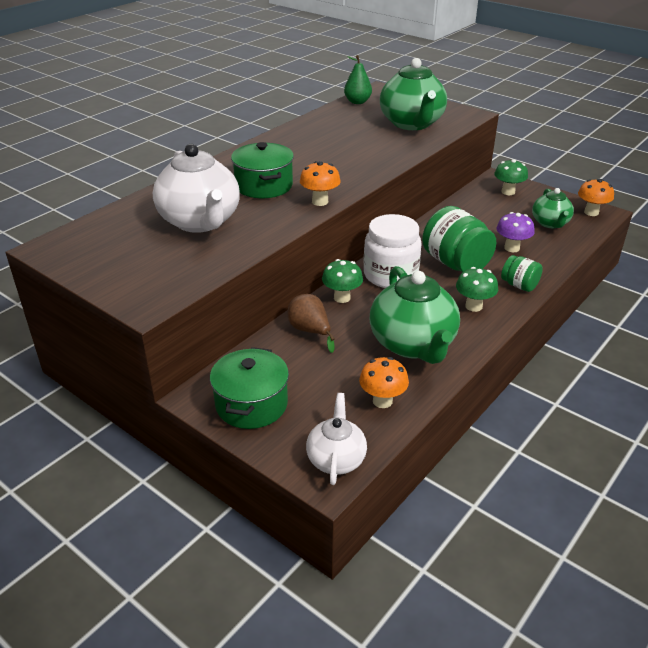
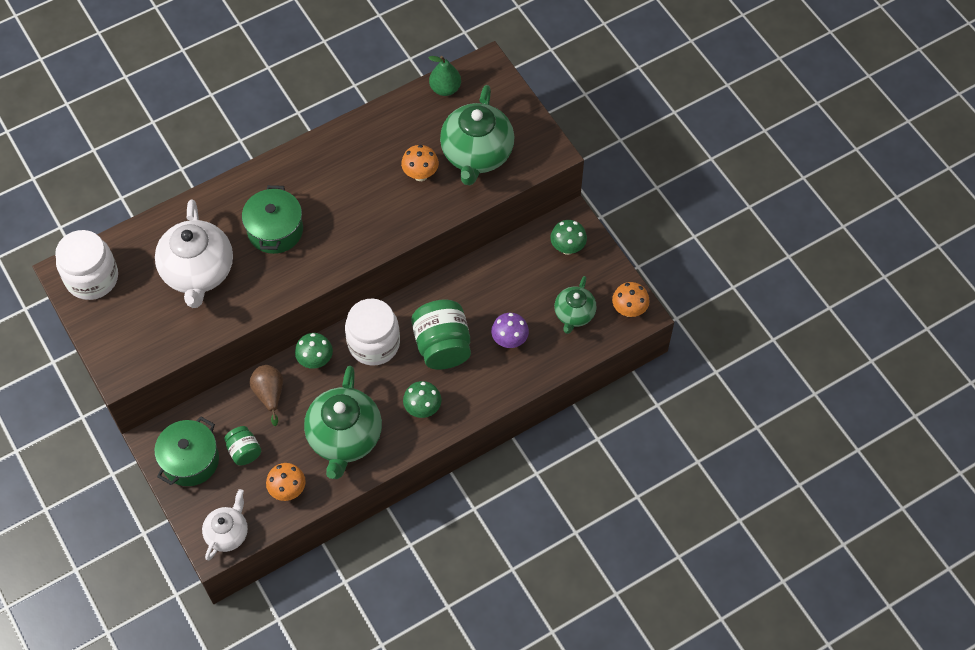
camera: 20 degrees right, 25 degrees up
(81, 246) = (92, 278): none -> white jar
(320, 201) = (313, 273): orange mushroom -> orange mushroom (420, 174)
(519, 285) = (481, 395): green jar -> green jar (244, 451)

